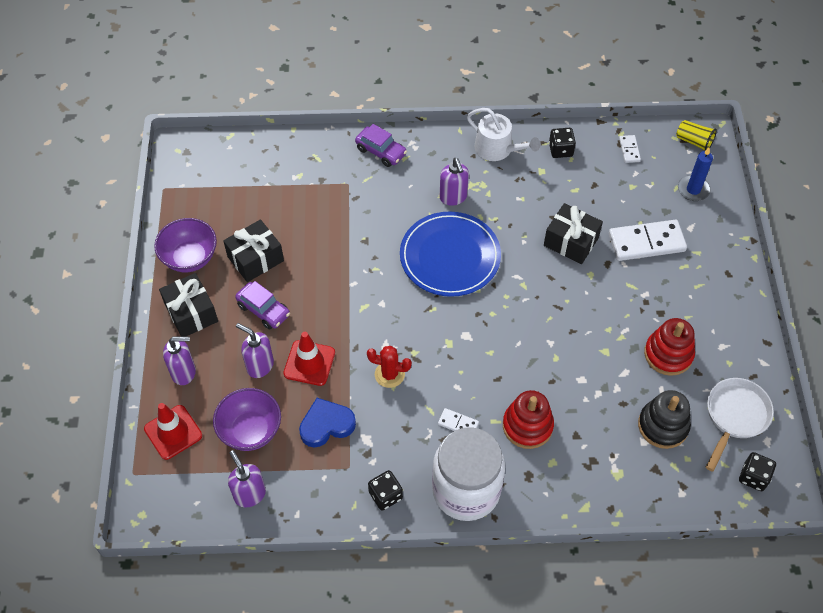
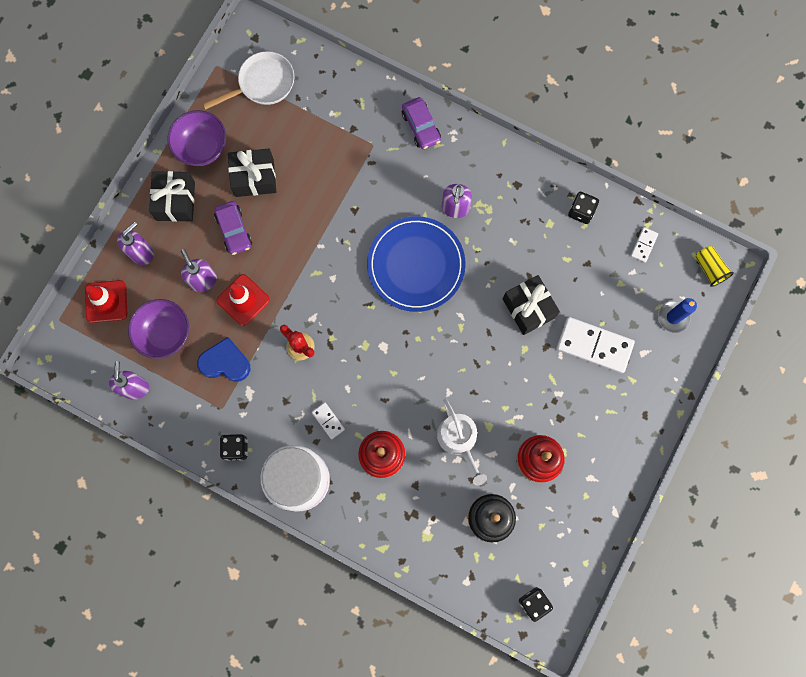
camera: 30 degrees right, 20 degrees up
(184, 372) = (141, 253): purple soap dispenser -> purple soap dispenser turned 75 degrees counterclockwise
(497, 149) = (525, 180): white watering can -> white watering can (459, 440)
(735, 416) = (556, 544): white pan -> white pan (262, 84)

